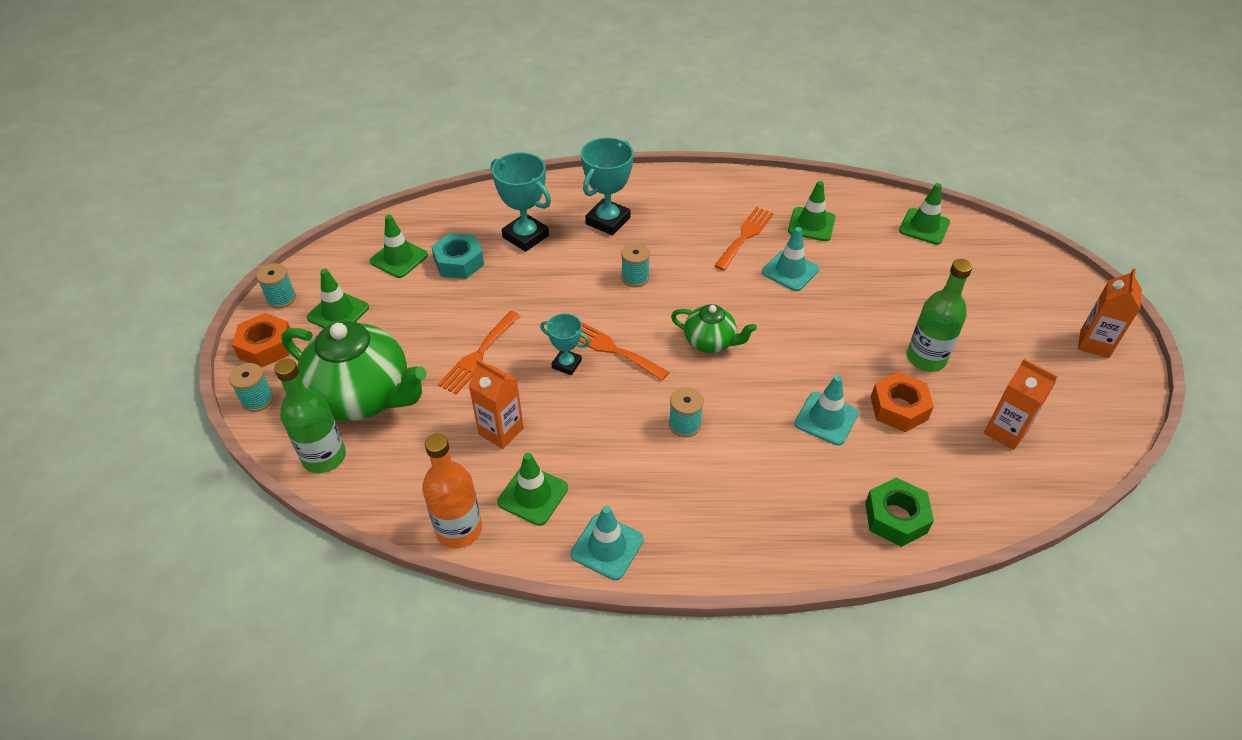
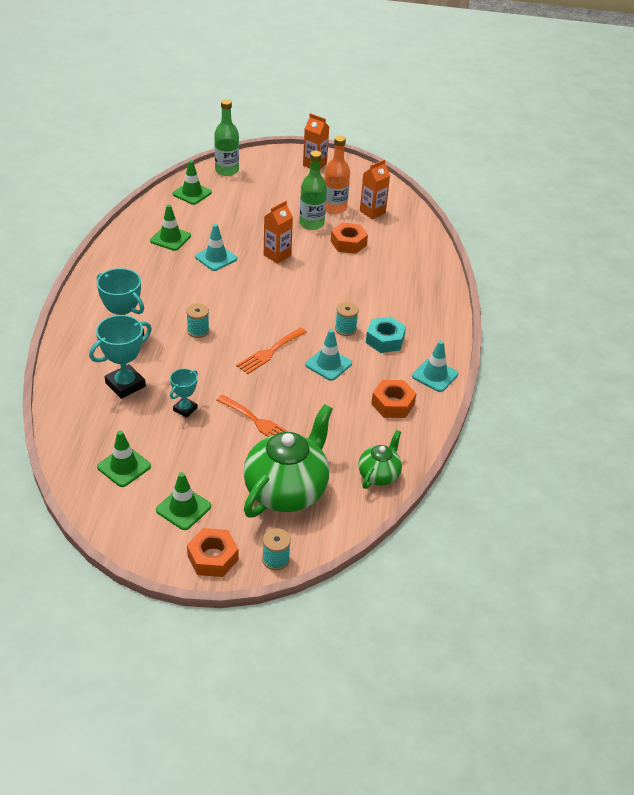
camera: 85 degrees left, 5 degrees down
(281, 298) = (151, 550): turquoise spool -> none
(324, 457) = (344, 513): green bottle -> green bottle (227, 170)
(459, 262) = (144, 427): turquoise nut -> turquoise nut (385, 340)
(459, 529) = (416, 441): orange bottle -> orange bottle (334, 208)
(501, 431) = (335, 415): orange carton -> orange carton (277, 255)
(533, 495) = (392, 404): green traffic cone -> orange nut
(566, 364) = (279, 376): turquoise trophy -> turquoise trophy (185, 409)
(710, 342) = (275, 306): green teapot -> green teapot (379, 474)
(745, 236) = (171, 270): orange fork -> none
(826, 419) = (351, 271): turquoise traffic cone -> turquoise traffic cone (328, 364)
(895, 518) = (425, 263): green nut -> none

